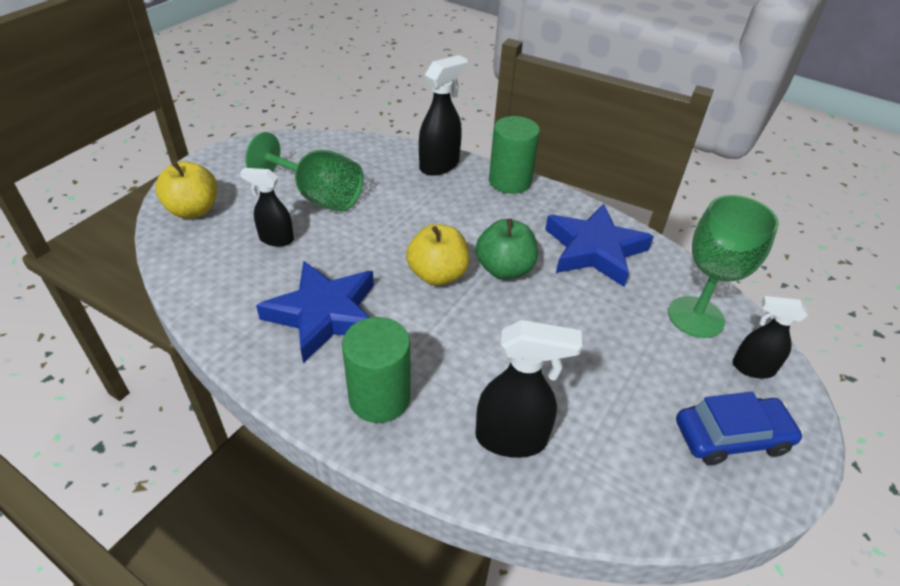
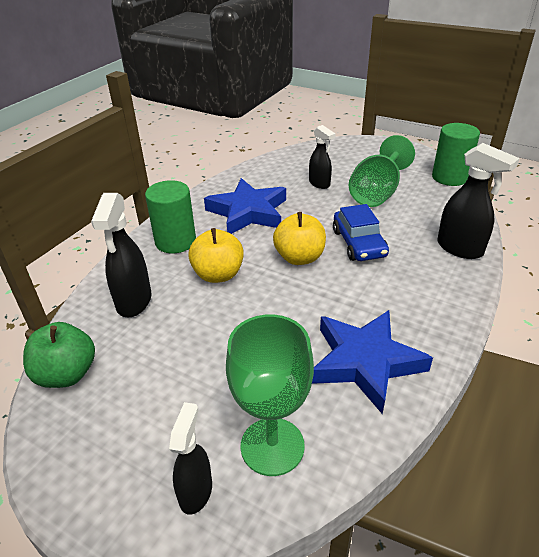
camera: 90 degrees right, 5 degrees down
(193, 210) = (339, 151): yellow apple -> yellow apple (218, 274)
(276, 239) = (319, 184): black spray bottle -> black spray bottle turned 135 degrees clockwise
(504, 269) = (316, 295): green apple -> green apple (67, 374)
(510, 181) = (460, 297): green cylinder -> green cylinder (449, 177)
(731, 437) = (111, 448): blue car -> blue car (359, 243)

